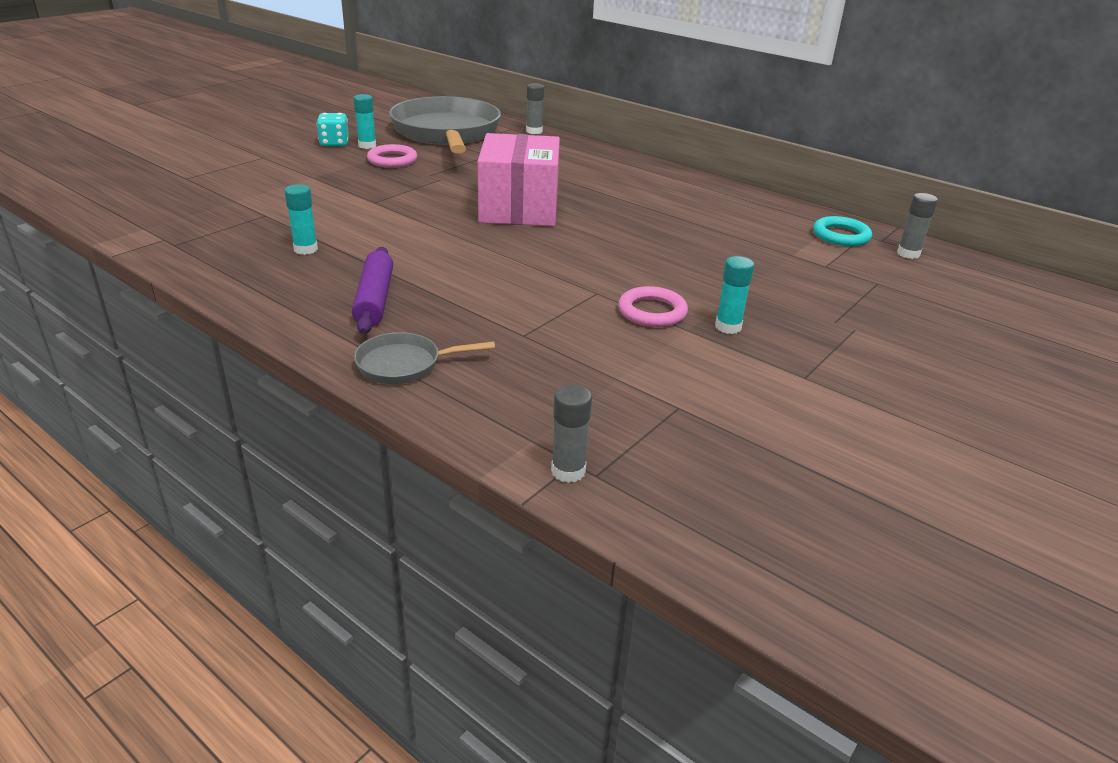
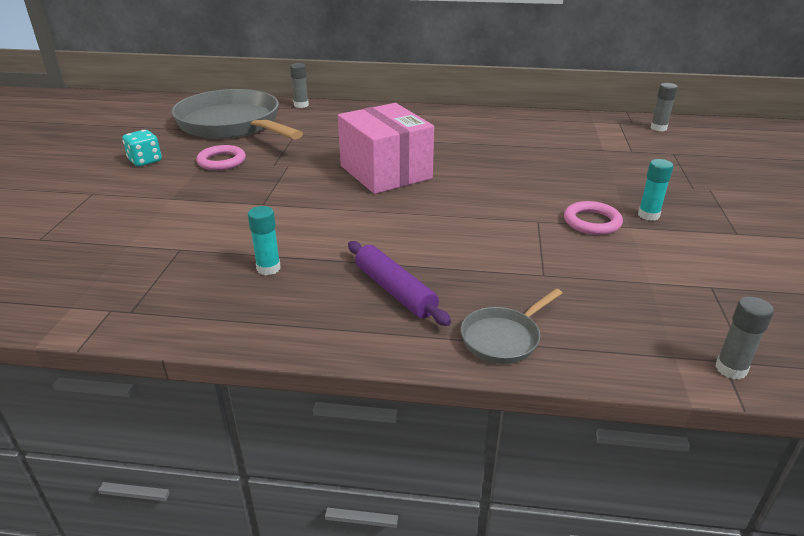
camera: 30 degrees left, 0 degrees up
(367, 146) = (179, 154): turquoise glue stick -> none
(841, 236) = (608, 127): turquoise ring -> none

